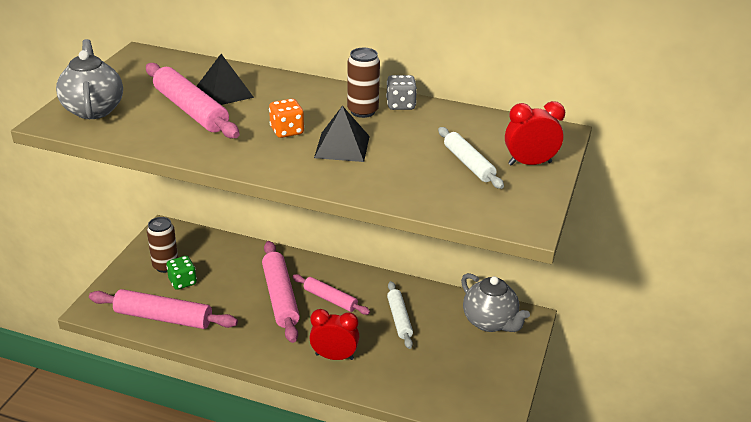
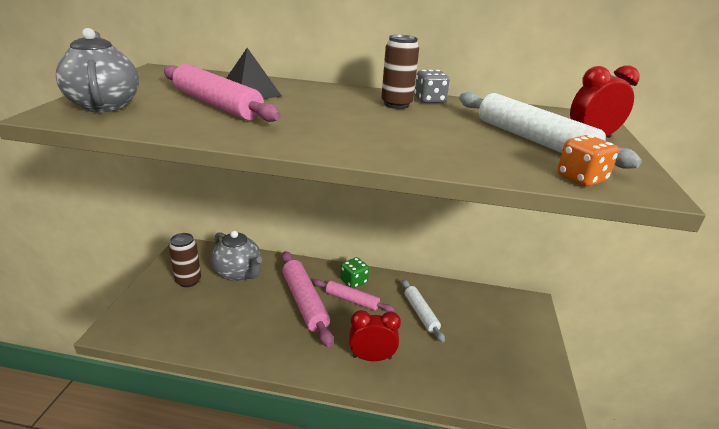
camera: 10 degrees left, 5 degrees down
(163, 317) = (190, 332): pink rolling pin -> none
(182, 282) = (207, 294): green dice -> green dice (354, 281)
(287, 131) = (327, 119): orange dice -> orange dice (581, 178)
(342, 147) = (393, 129): black pyramid -> none
(468, 164) = (533, 140): white rolling pin -> white rolling pin, size x1.61
(490, 322) = (501, 310): grey teapot -> grey teapot (238, 273)

